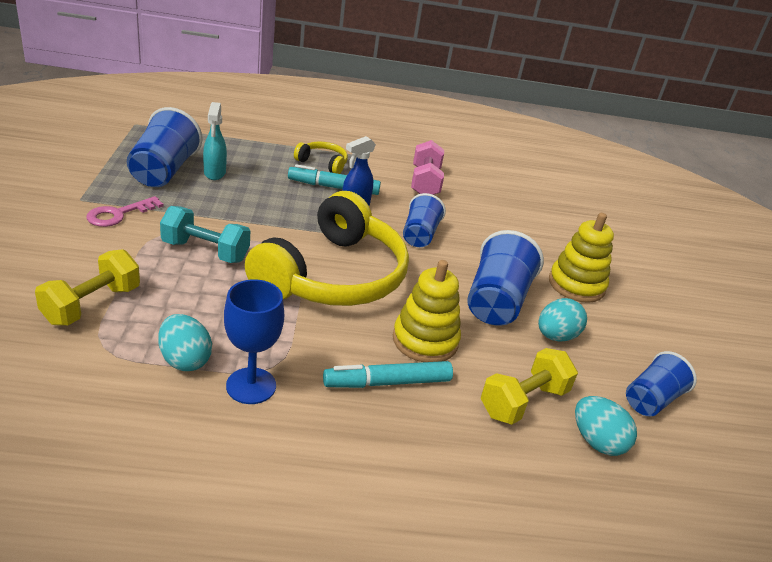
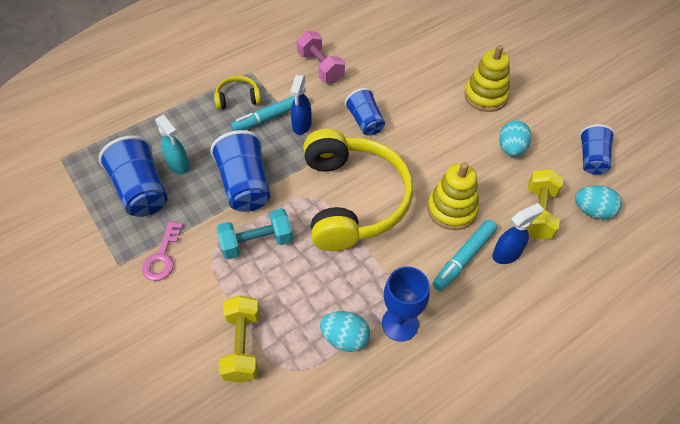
camera: 30 degrees left, 20 degrees up
(441, 410) = (507, 254): none -> blue spray bottle
(496, 302) = (458, 146): blue cup -> blue cup (245, 185)

